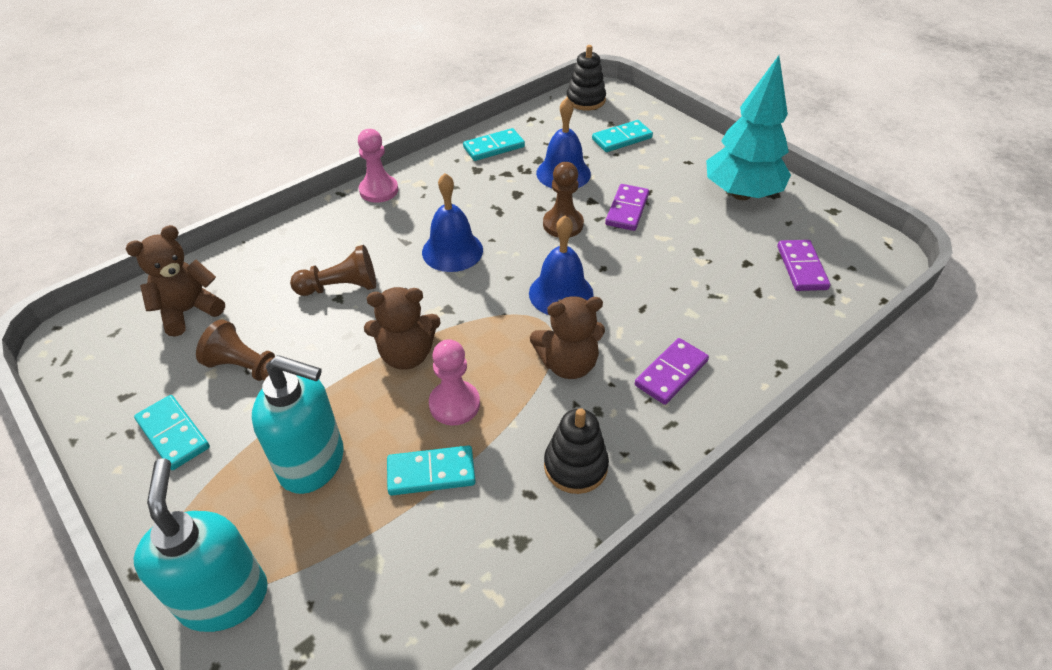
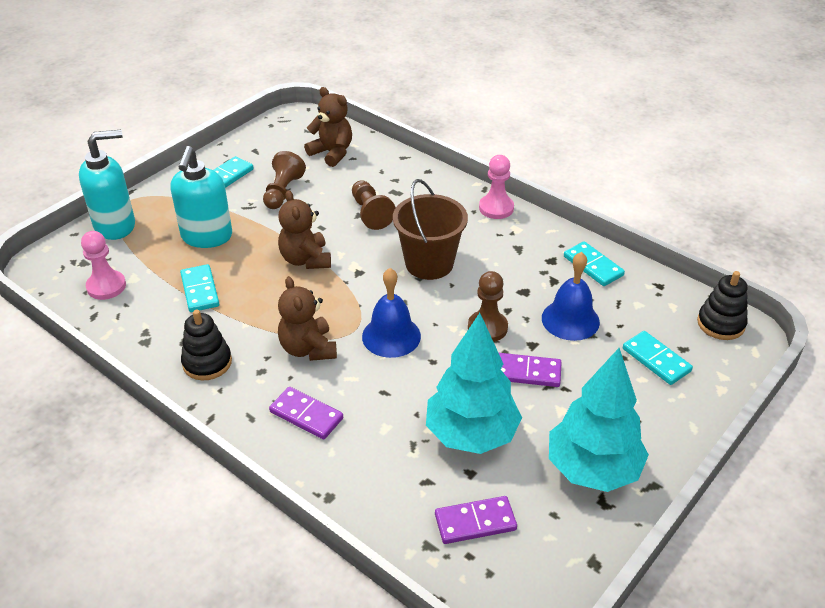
camera: 80 degrees right, 5 degrees down
(452, 251) = (429, 263): blue bell -> brown bucket
(454, 404) = (260, 292): pink pawn -> pink pawn (106, 286)
(702, 255) = (471, 435): none -> turquoise tree

